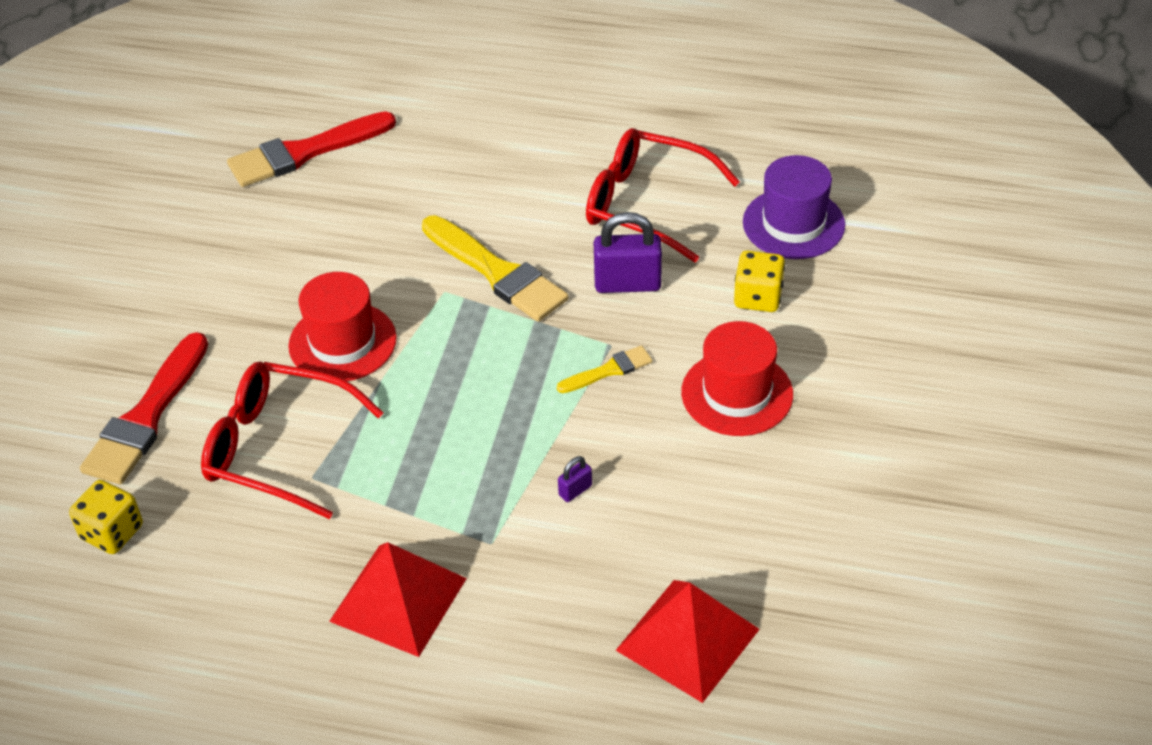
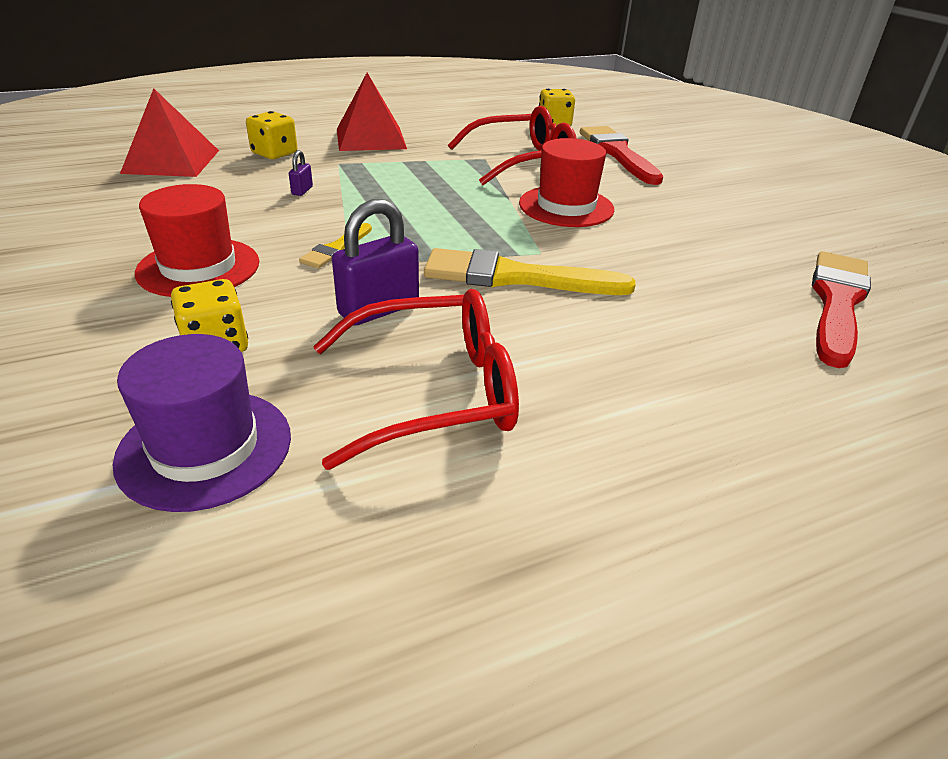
camera: 140 degrees right, 10 degrees down
(551, 606) = (274, 153): none -> yellow dice

